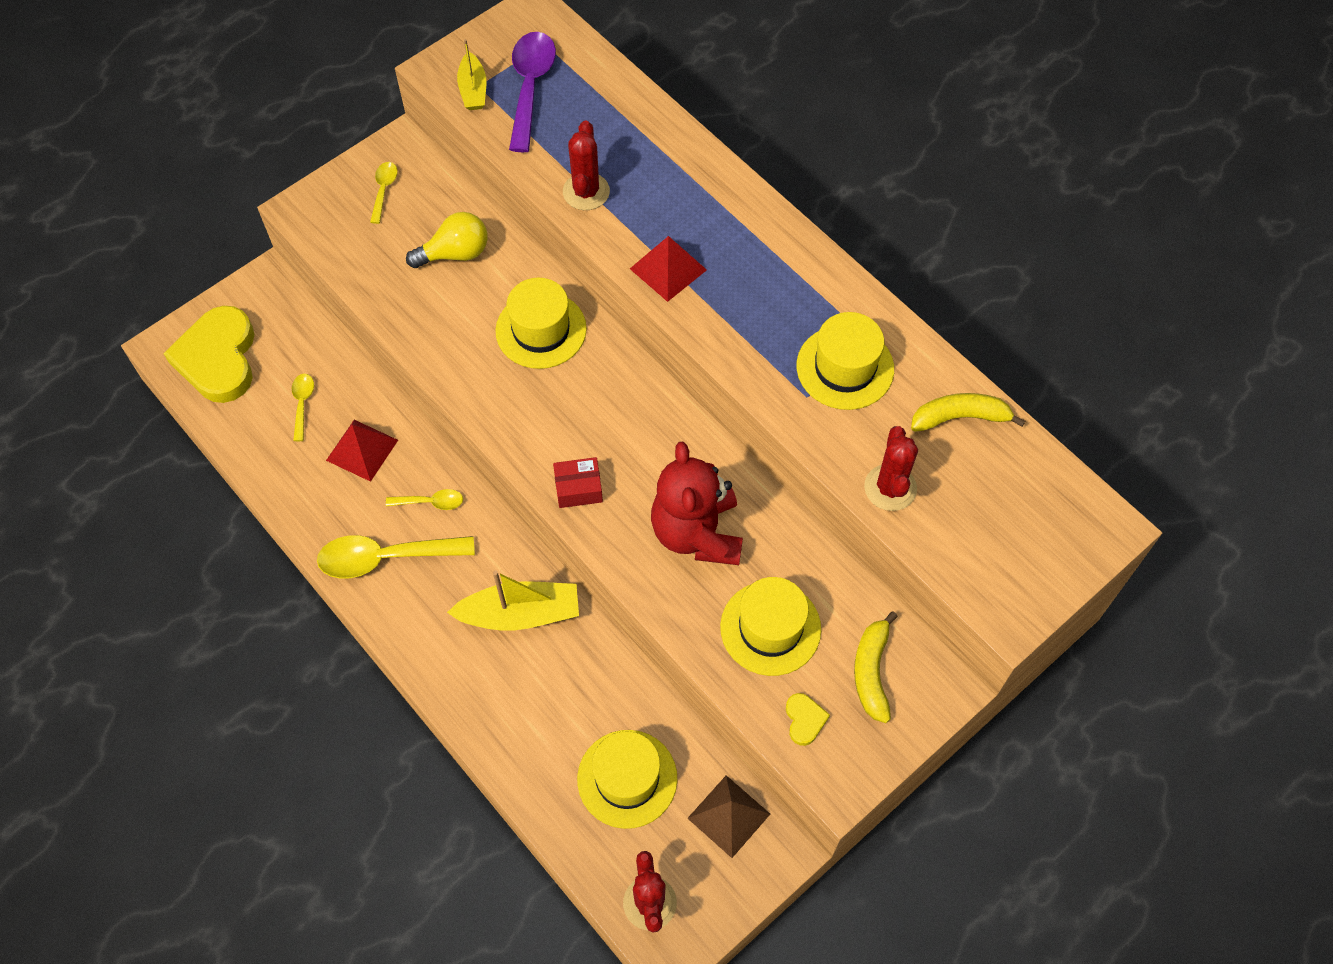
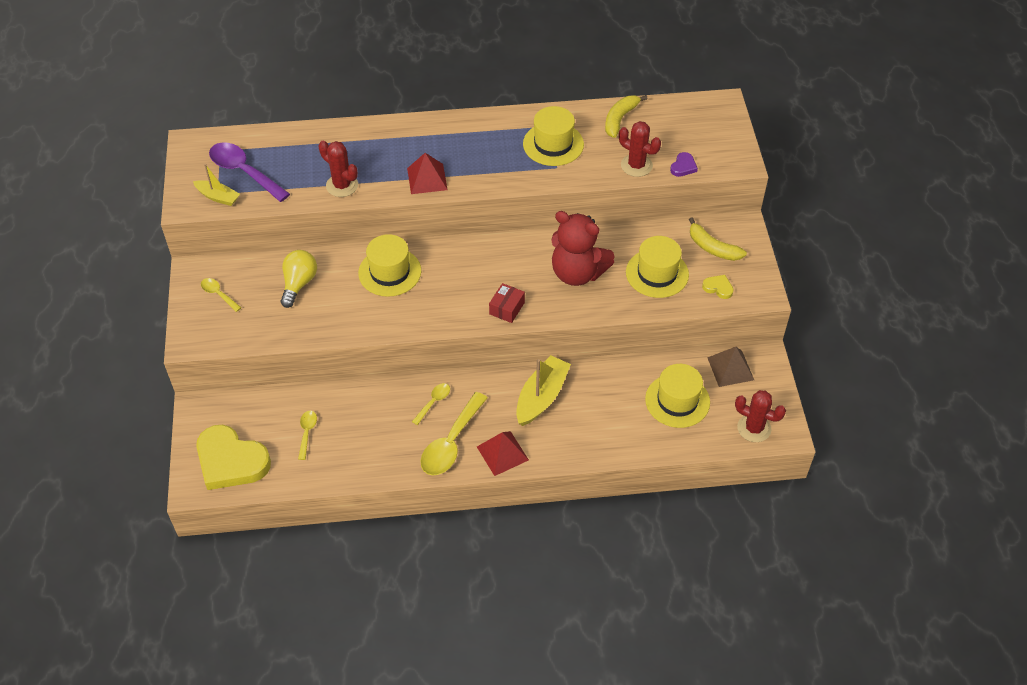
camera: 55 degrees left, 10 degrees down
(302, 404) = (307, 432): yellow spoon -> yellow spoon turned 60 degrees clockwise
(362, 450) = (368, 418): red pyramid -> red pyramid (502, 453)
(937, 546) = (683, 166): none -> purple heart

